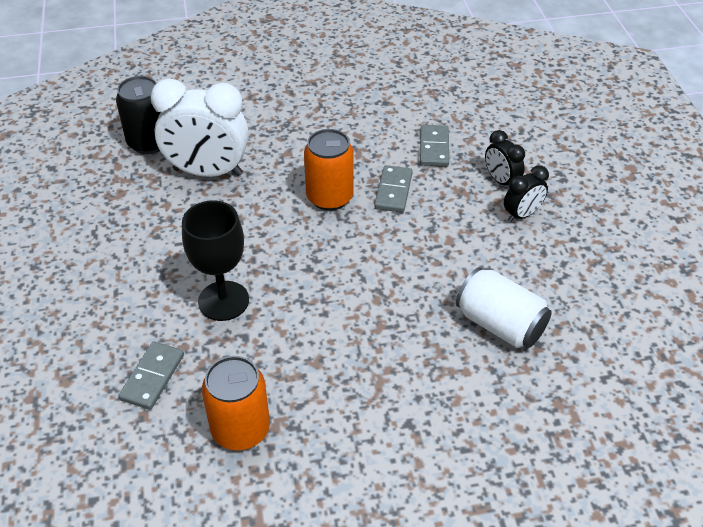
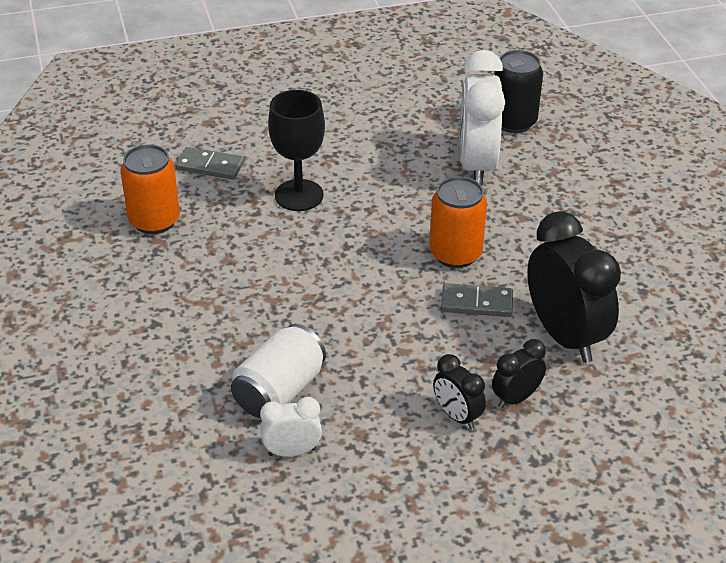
camera: 85 degrees right, 5 degrees down
(434, 148) = (564, 336): grey domino -> black clock
(570, 318) = (292, 451): none -> white clock

